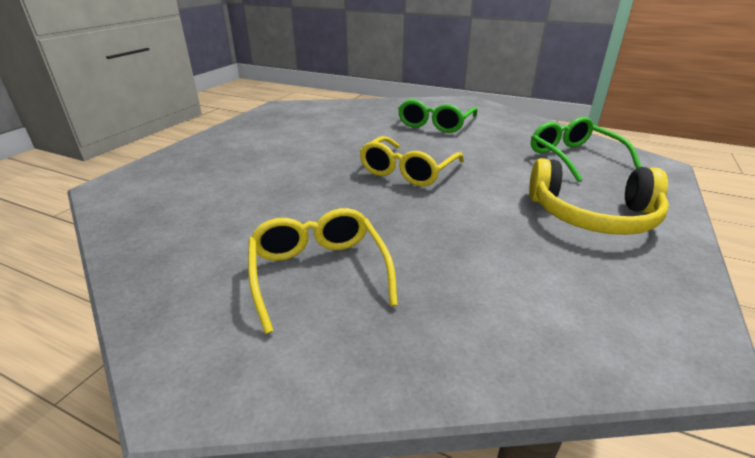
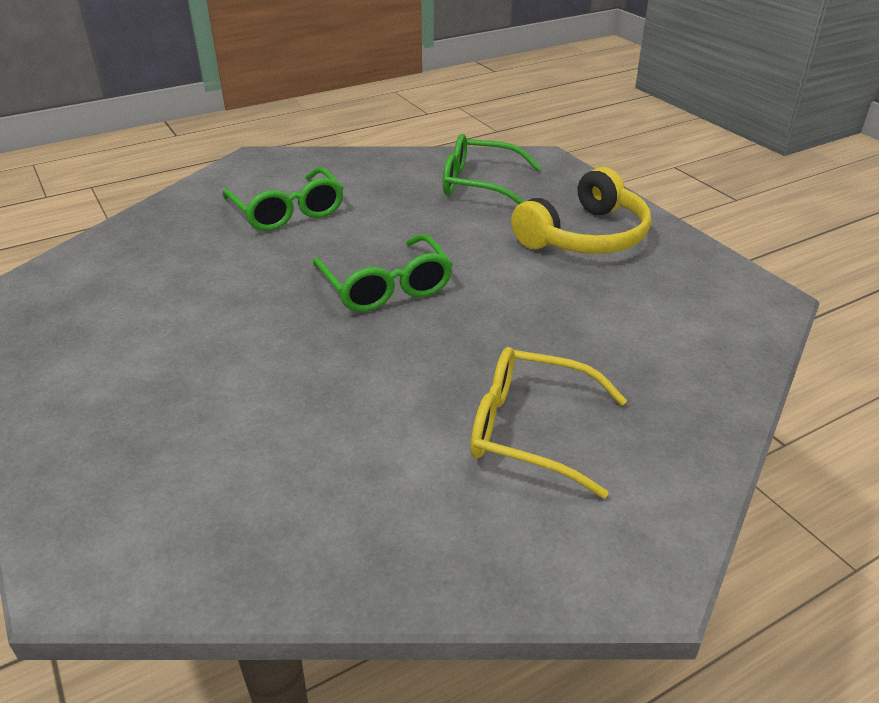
camera: 55 degrees left, 5 degrees up
(407, 171) = (386, 287): yellow glasses -> green glasses

